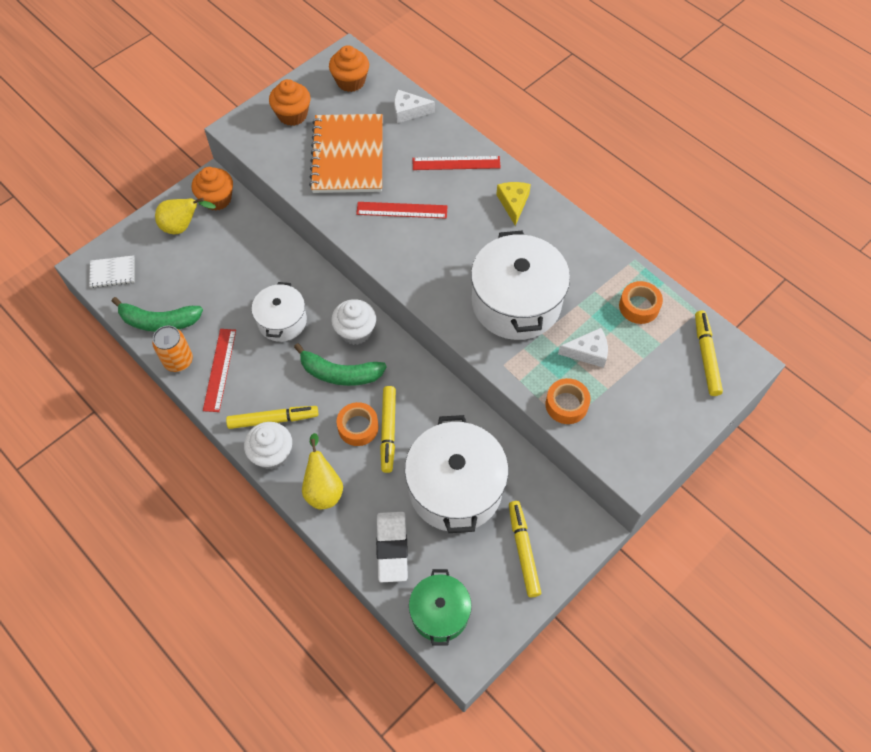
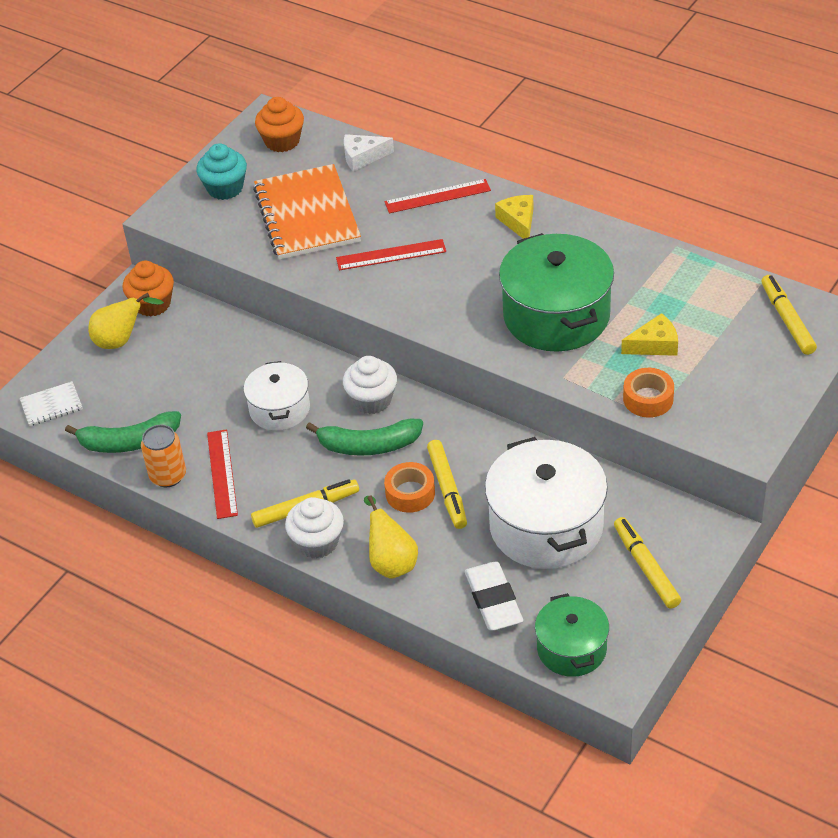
camera: 10 degrees left, 15 degrees down
(292, 115) = (225, 188): orange cupcake -> turquoise cupcake
(516, 302) = (556, 316): white pot -> green pot
(588, 352) = (654, 345): white cheese -> yellow cheese
(639, 306) = (696, 289): orange tape -> none

